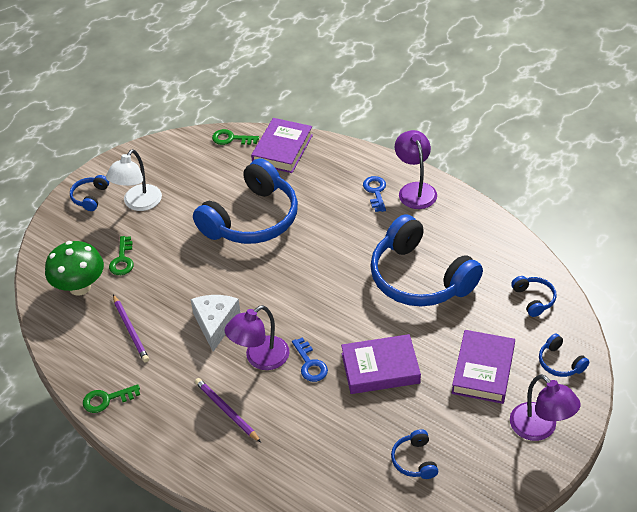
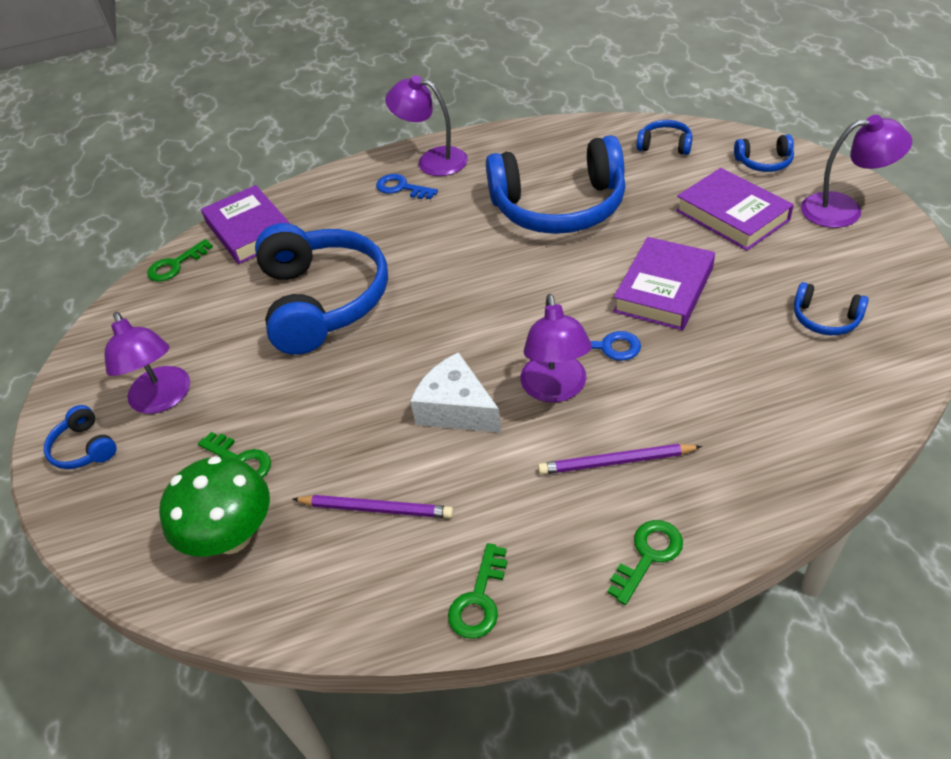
camera: 50 degrees left, 0 degrees up
(138, 203) = (163, 399): white lamp -> purple lamp
(175, 453) = (648, 556): none -> green key

